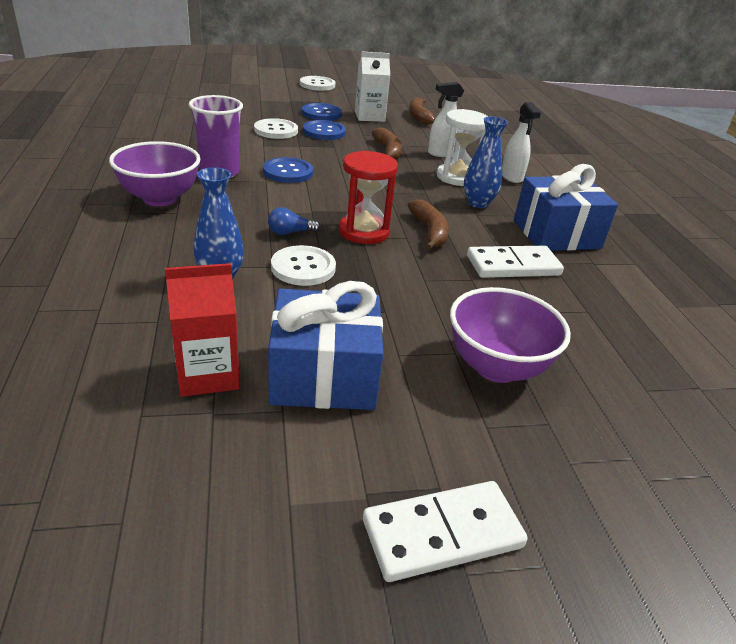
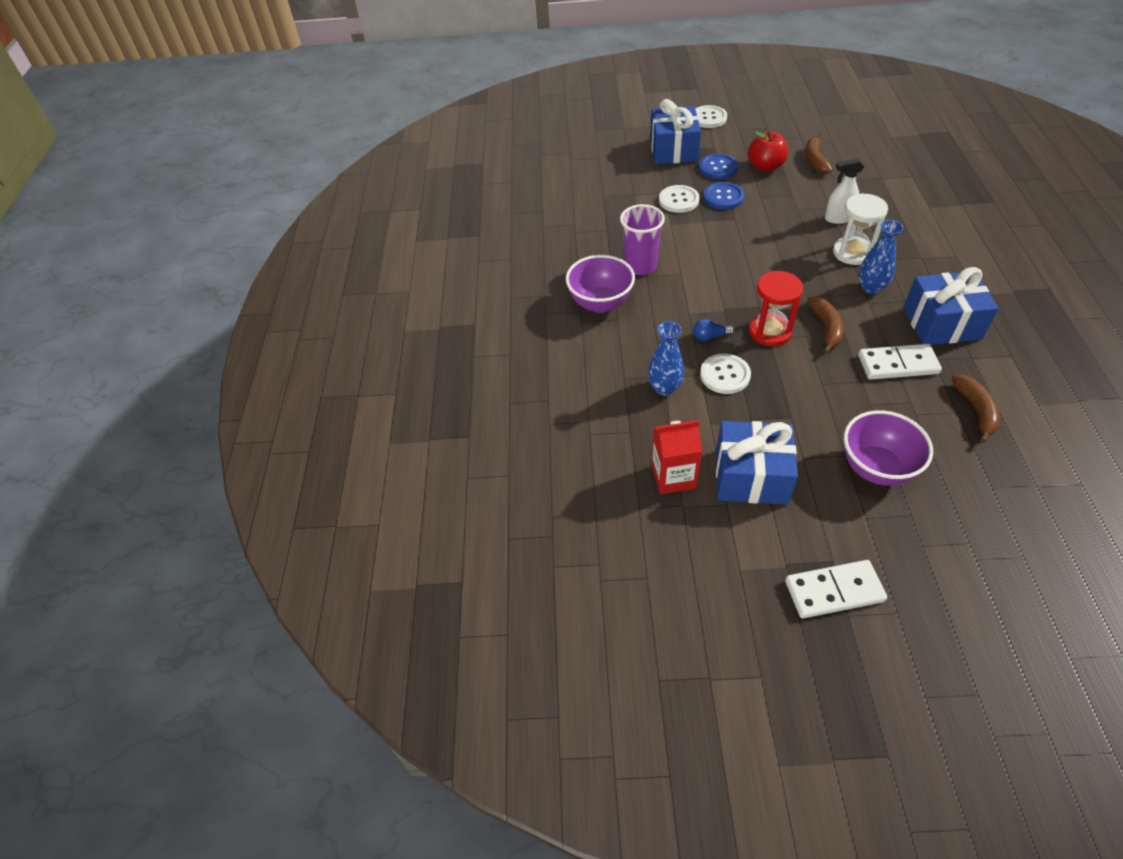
camera: 15 degrees right, 15 degrees up
(278, 99) = (673, 150): none -> blue gift
(288, 172) = (698, 260): blue button -> none
(369, 116) = (765, 166): white carton -> red apple
(388, 151) = (786, 221): brown banana -> brown banana (976, 410)
(511, 177) = (906, 247): white spray bottle -> none

